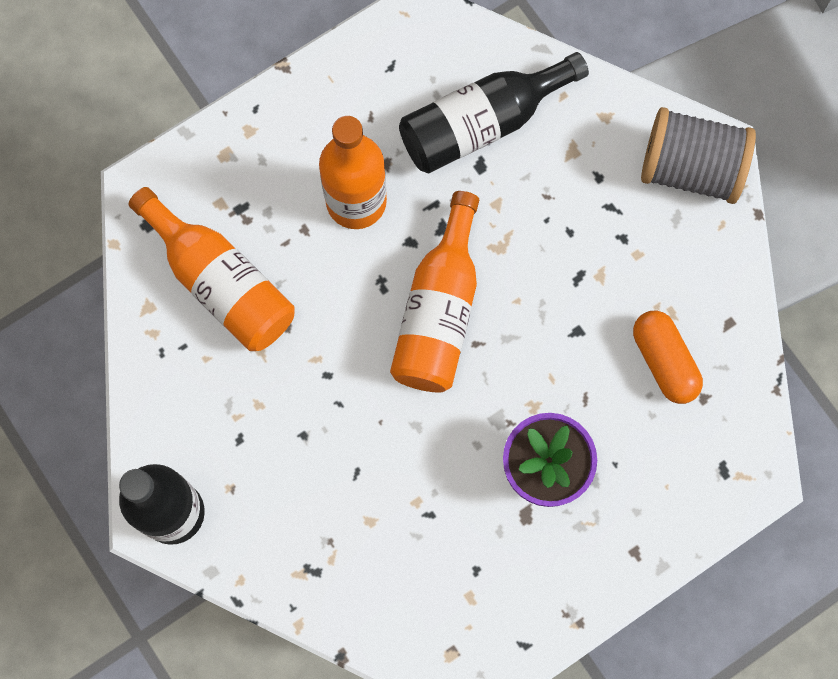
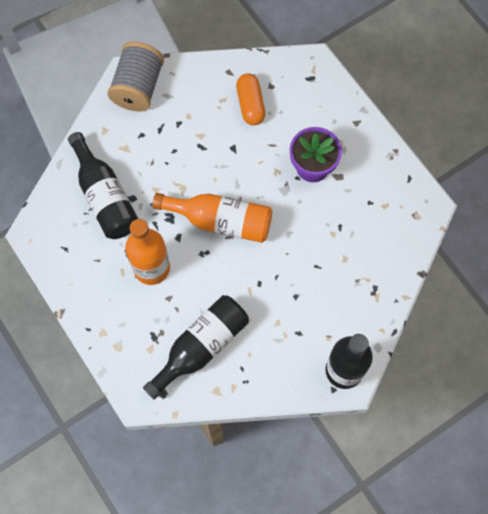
camera: 90 degrees left, 5 degrees down
(221, 282) = (201, 347): orange bottle -> black bottle
(664, 361) = (250, 105): orange capsule -> orange capsule turned 75 degrees counterclockwise

